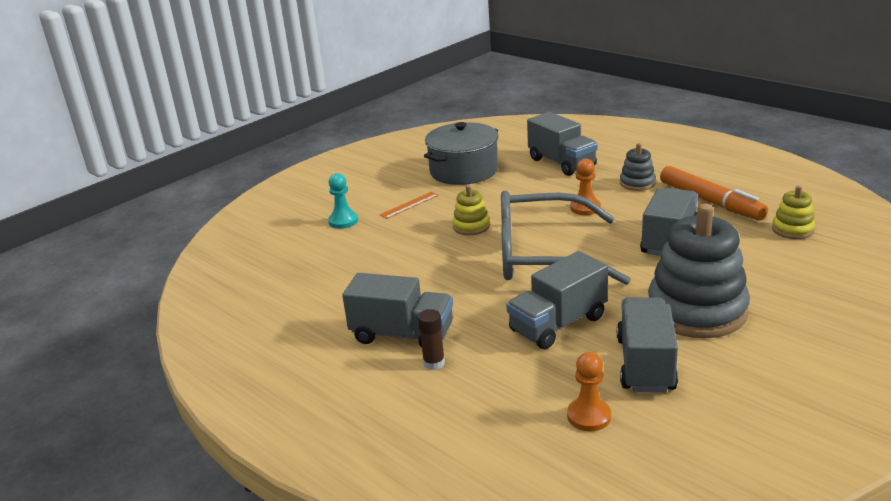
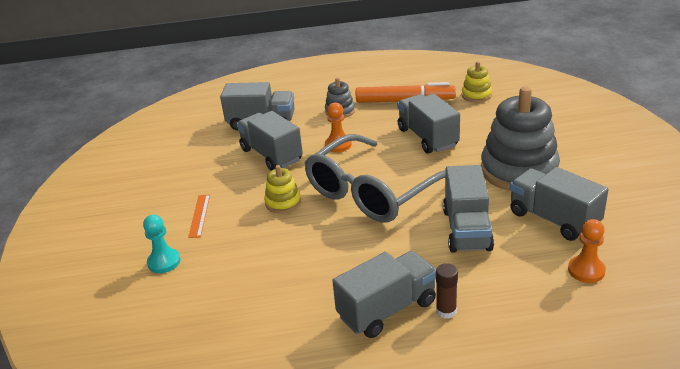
camera: 50 degrees left, 5 degrees up
(463, 171) = (194, 165): grey pot -> none
(524, 190) = (271, 155): none -> grey truck

